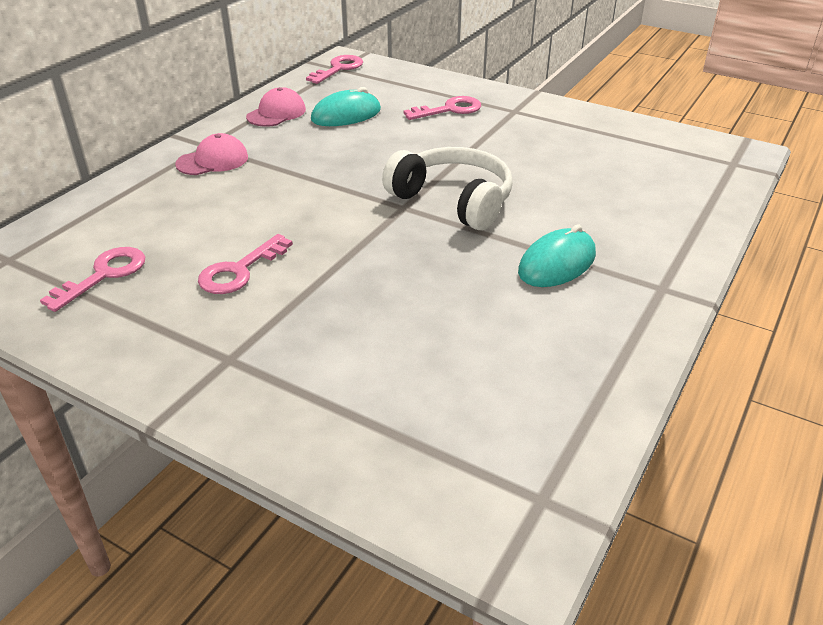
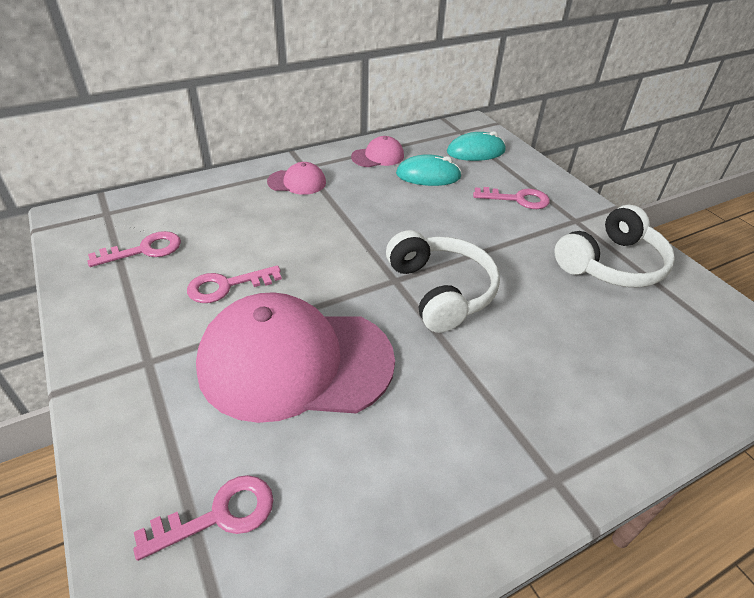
camera: 30 degrees right, 5 degrees up
(338, 69) = (460, 131): pink key -> pink key (218, 515)
(378, 300) = (295, 362): none -> pink cap
(557, 263) = (474, 399): turquoise mouse -> turquoise mouse (476, 151)
(572, 134) = (612, 264): none -> white headphones

